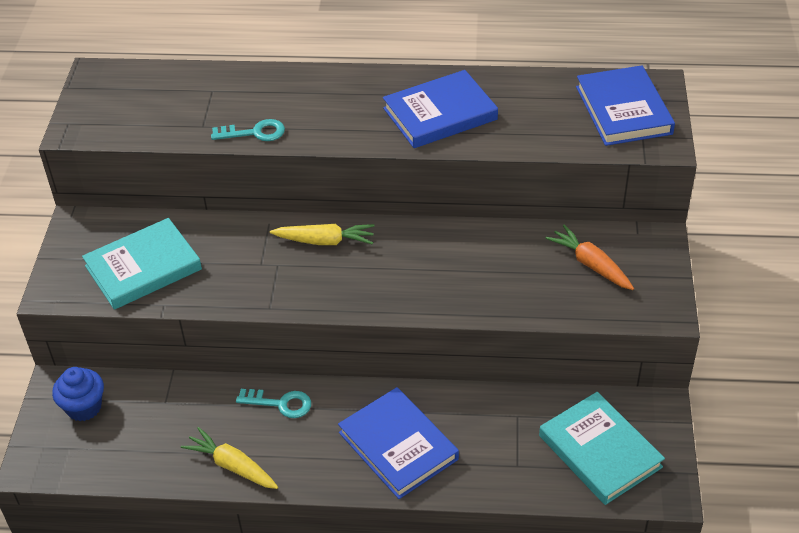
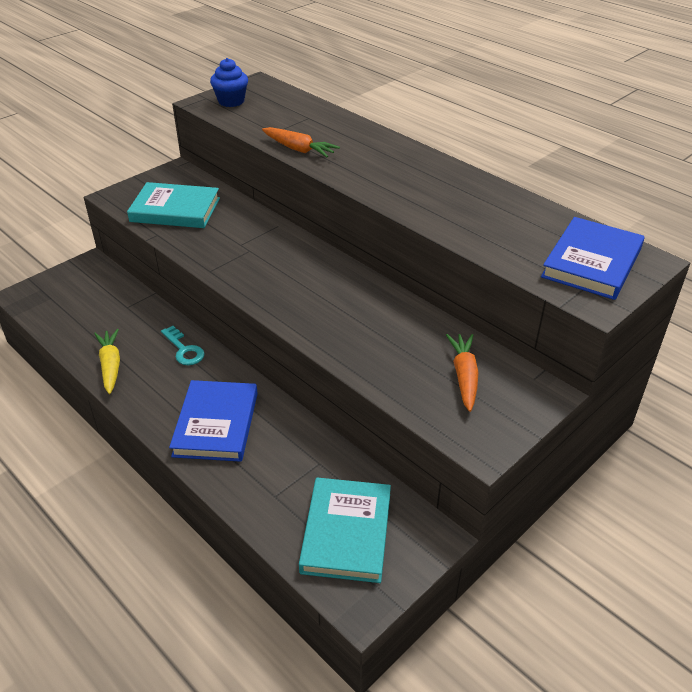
camera: 40 degrees right, 5 degrees down
(84, 407) = (86, 282): blue cupcake -> blue cupcake (231, 101)
(255, 133) = (298, 149): turquoise key -> orange carrot
(325, 241) = (296, 253): yellow carrot -> none
(440, 114) = (437, 196): blue book -> none

